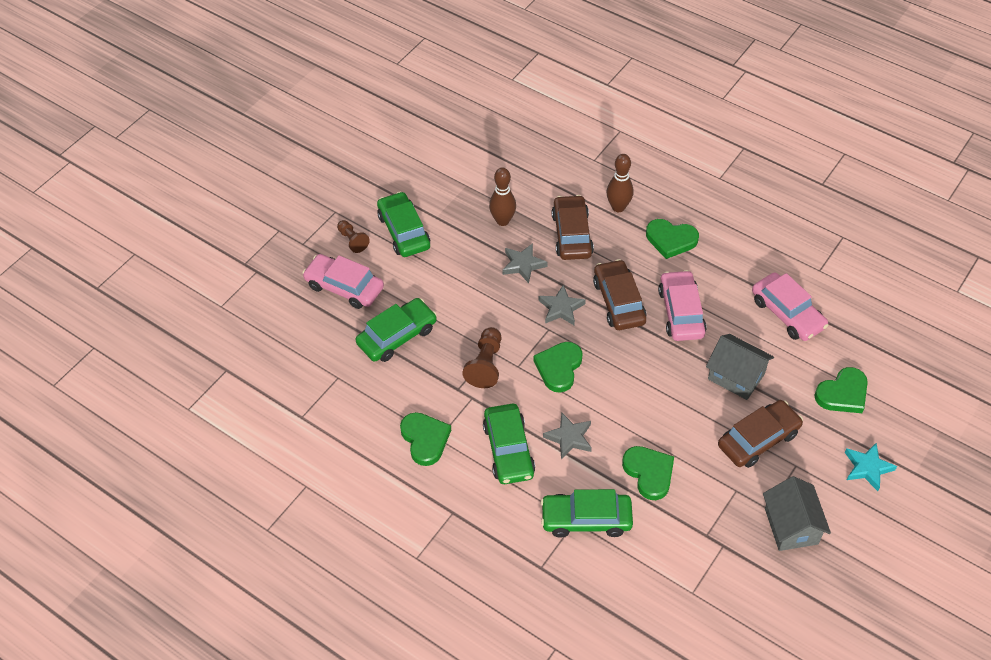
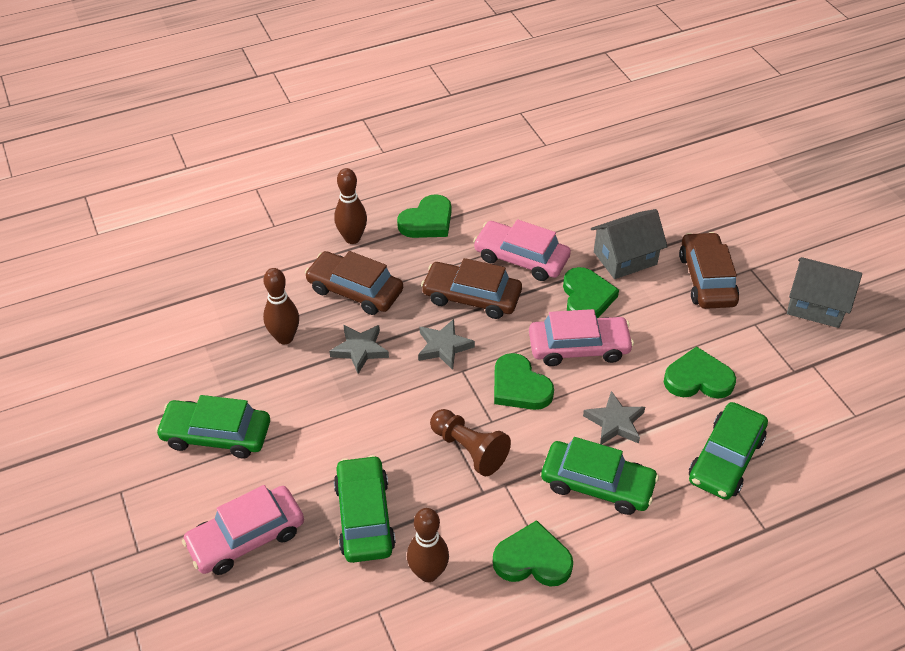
camera: 60 degrees left, 5 degrees down
(352, 240) = (183, 494): brown pawn -> none
(379, 389) = (428, 573): none -> brown bowling pin
(787, 313) = (578, 188): pink car -> pink car (578, 347)
(843, 394) = (691, 199): green heart -> green heart (586, 297)
(867, 468) = (780, 225): turquoise star -> none

